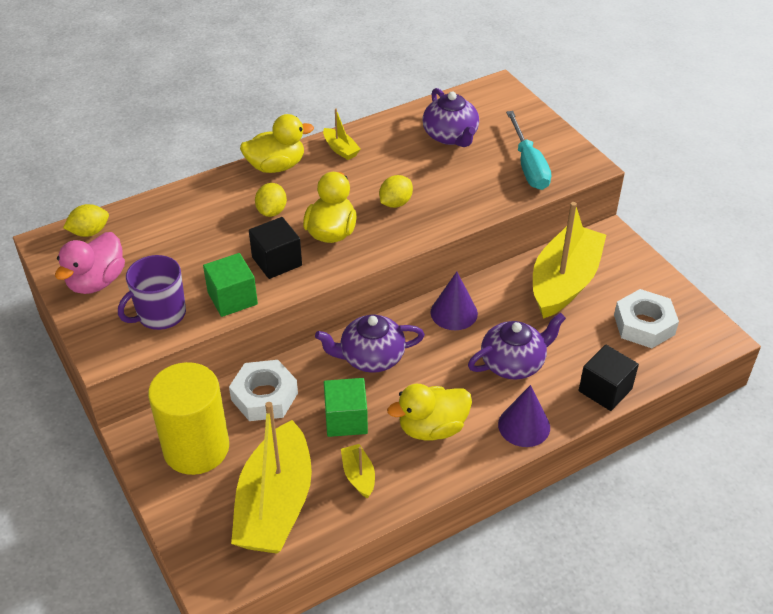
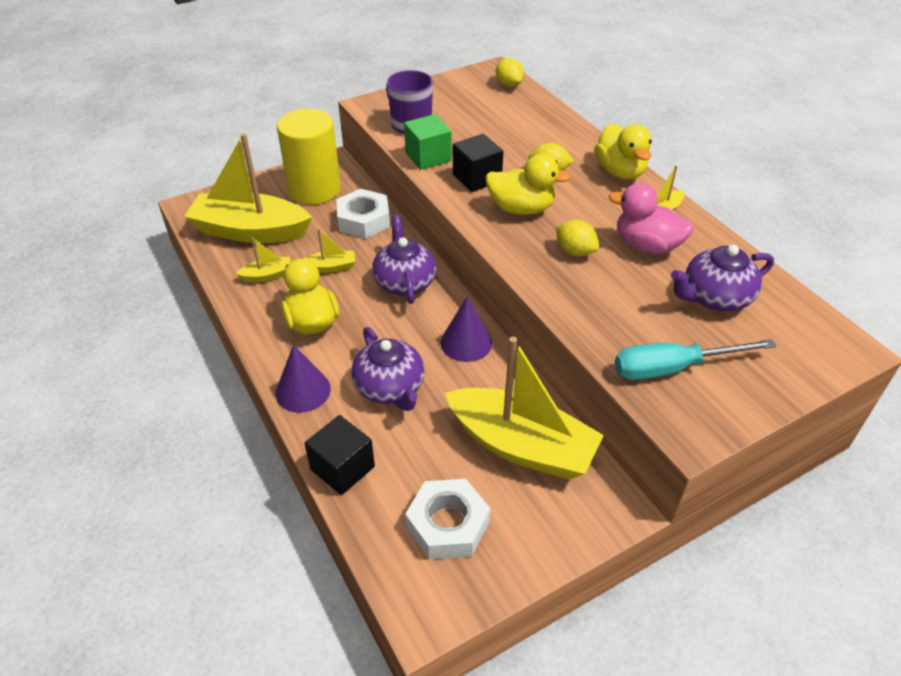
camera: 90 degrees right, 0 degrees up
(97, 281) = (449, 93): pink duck -> pink duck (647, 245)
(346, 419) = (331, 267): green cube -> yellow boat

